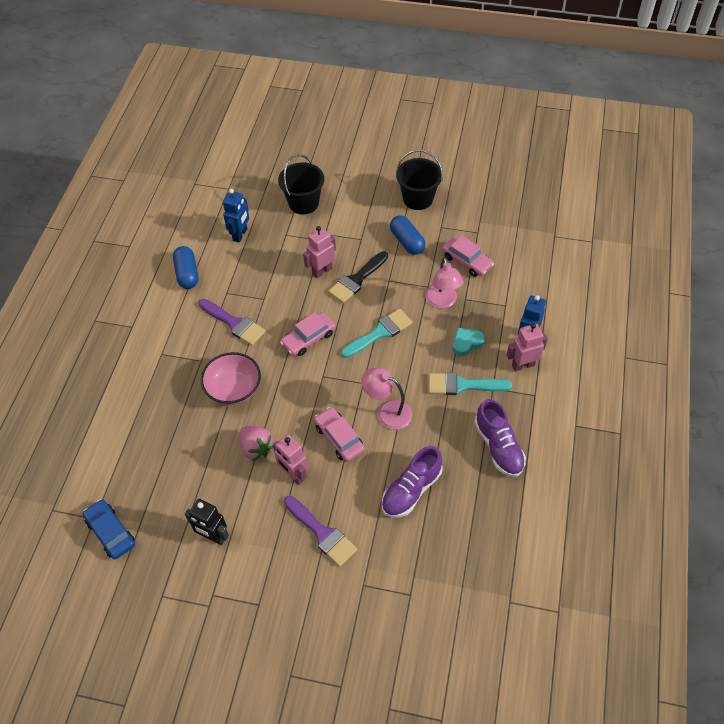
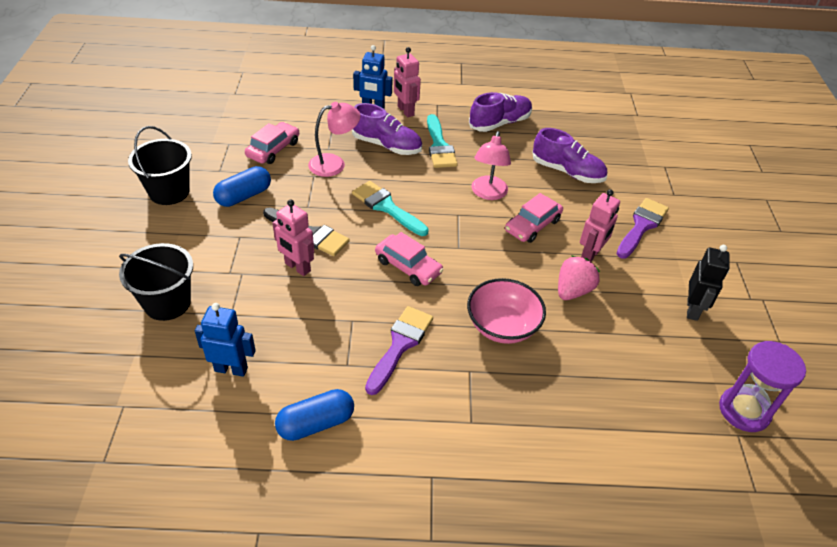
camera: 105 degrees left, 10 degrees down
(110, 532) = (744, 411): blue car -> purple hourglass
(466, 343) = (386, 145): turquoise heart -> purple shoe

